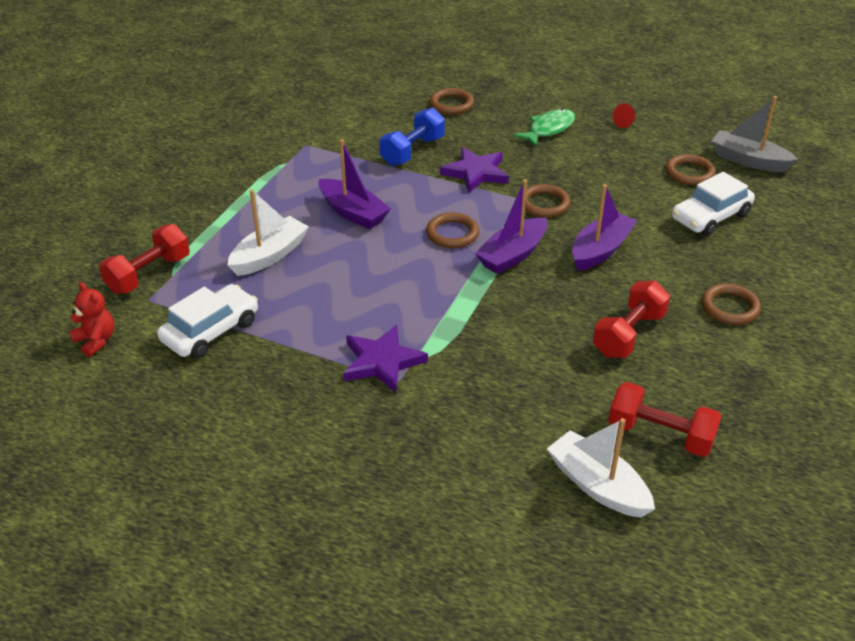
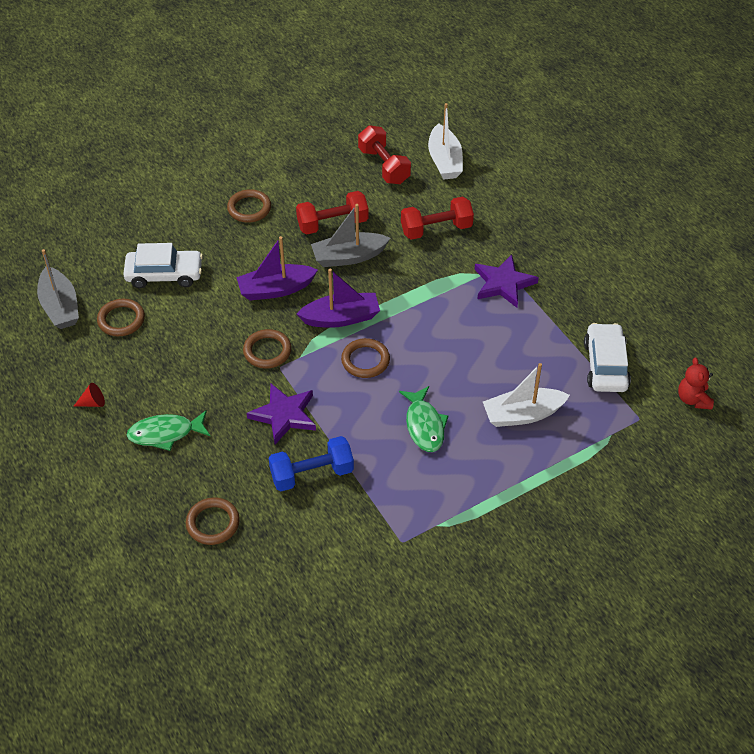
camera: 145 degrees left, 10 degrees up
(149, 274) = (629, 445): red dumbbell -> red dumbbell (436, 229)
(210, 331) = (605, 365): white car -> white car turned 105 degrees clockwise
(353, 212) = (424, 425): purple boat -> green fish
(571, 310) = (349, 257): none -> grey boat

